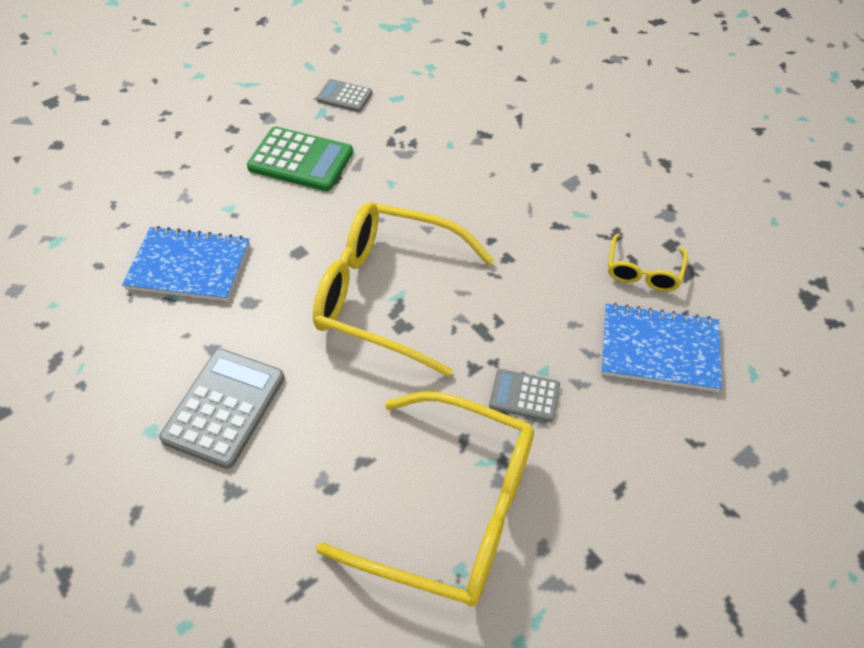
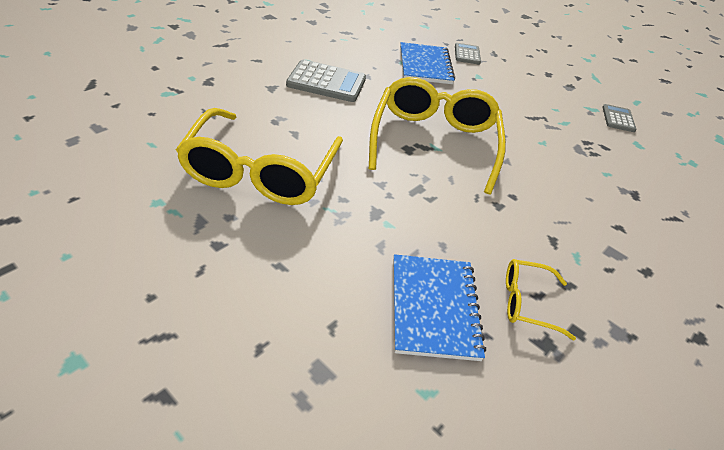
camera: 75 degrees right, 10 degrees down
(300, 160) = (538, 101): green calculator -> none
(524, 395) = (361, 211): grey calculator -> grey calculator (467, 54)

